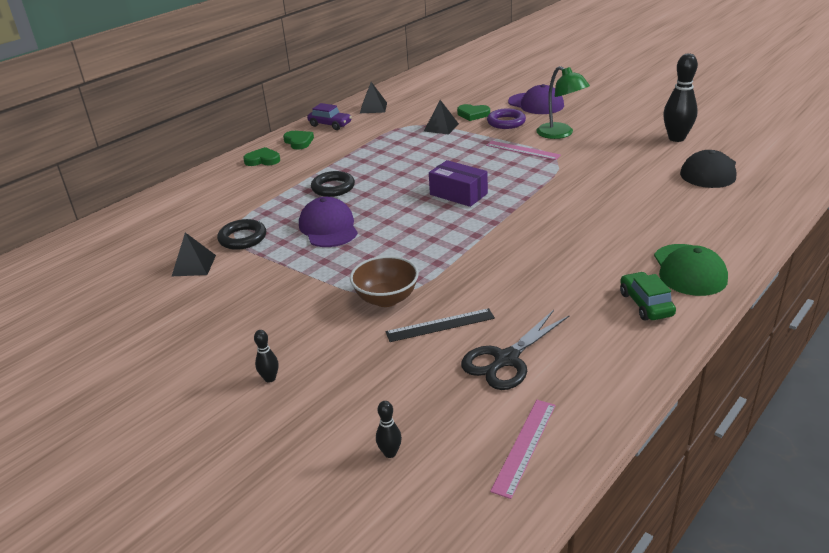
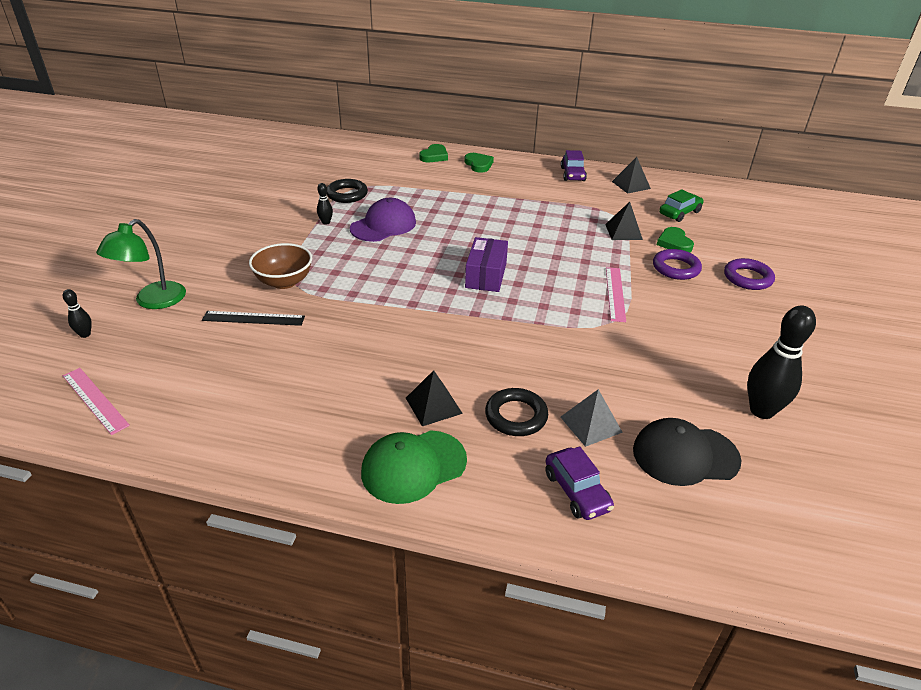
camera: 60 degrees right, 5 degrees up
(194, 265) = (300, 188): black pyramid -> black pyramid (433, 405)
(270, 378) = (166, 260): black bowling pin -> black bowling pin (326, 222)
(299, 142) = (525, 170): green heart -> green heart (434, 156)
(333, 187) = (453, 209): black ring -> black ring (516, 416)
(440, 325) = (253, 318): black ruler -> black ruler turned 45 degrees counterclockwise
(506, 360) = (211, 365): black scissors -> none
(524, 446) = (95, 400): pink ruler -> pink ruler turned 45 degrees clockwise
(536, 104) = (747, 278): purple cap -> purple ring
(560, 134) = (682, 311): green lamp -> green lamp (153, 301)
(645, 304) = (329, 440): green car -> green car (679, 213)
(668, 194) = (591, 424): none -> grey pyramid
(732, 213) = (576, 491): none -> purple car

